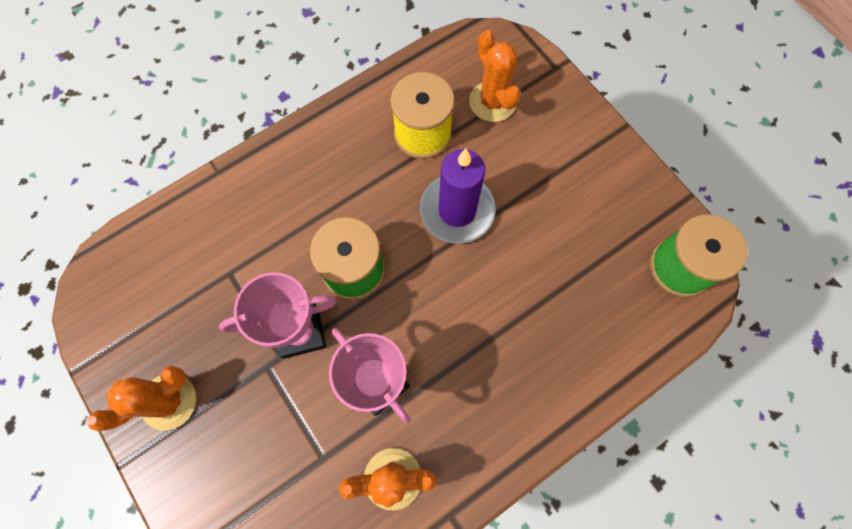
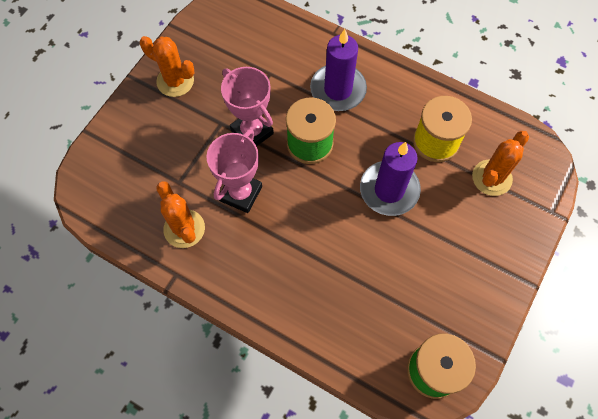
camera: 65 degrees right, 5 degrees down
(299, 204) = (338, 90): none -> purple candle

